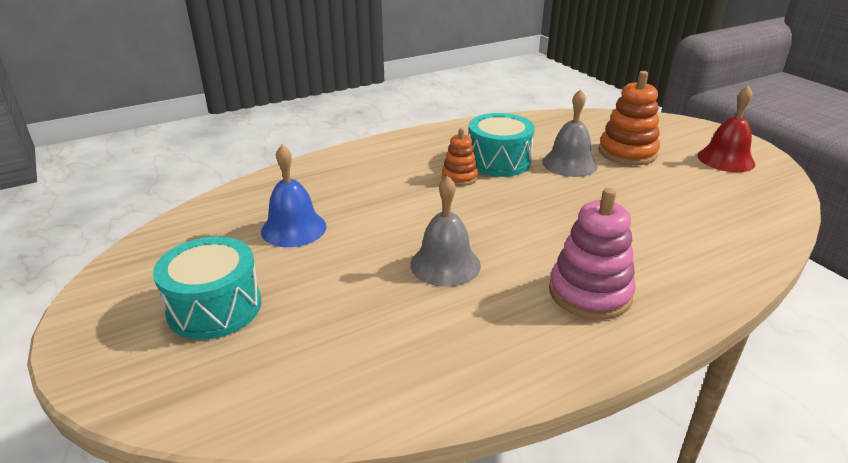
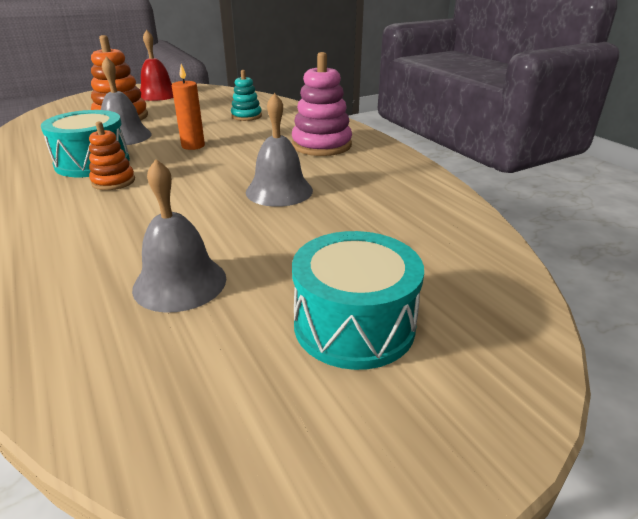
camera: 90 degrees left, 0 degrees up
(293, 228) = (180, 283): blue bell -> grey bell
(556, 203) = (193, 146): none -> orange candle
(679, 228) = (246, 116): none -> turquoise stacking toy

